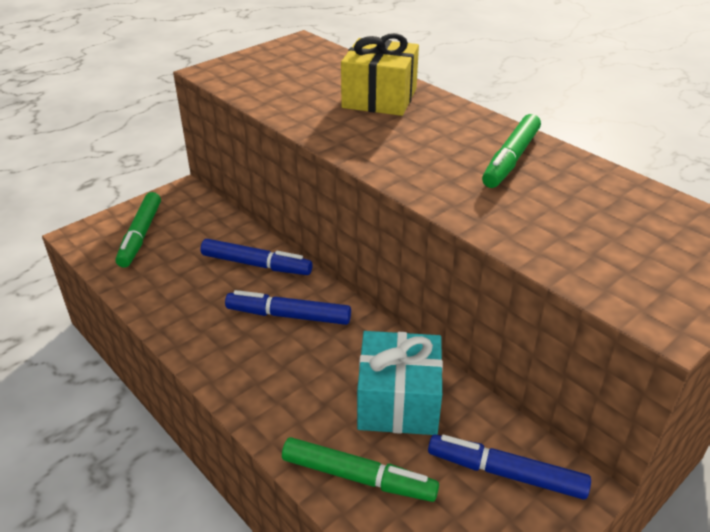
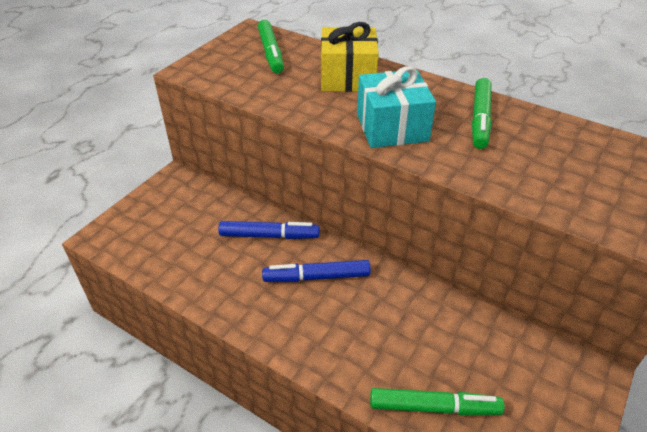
camera: 15 degrees left, 5 degrees up
(141, 235) = (155, 226): green marker -> green marker (271, 52)
(398, 402) = (436, 334): turquoise gift -> turquoise gift (392, 127)
(506, 473) = (541, 376): blue marker -> none

